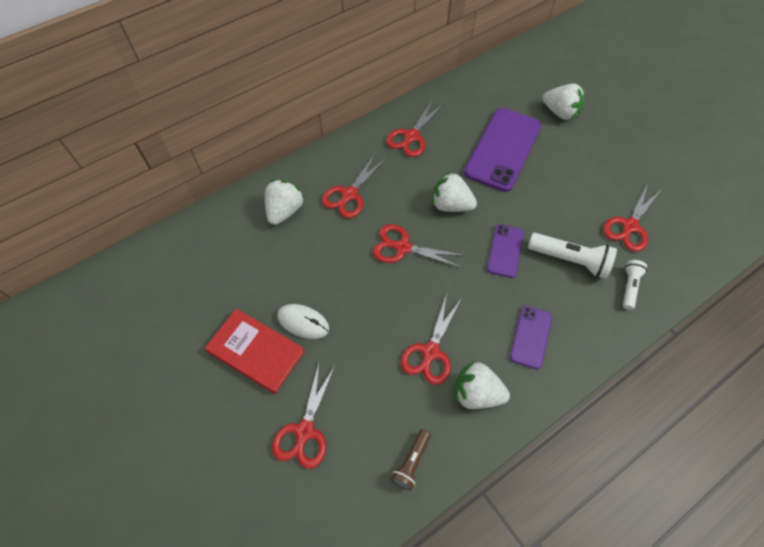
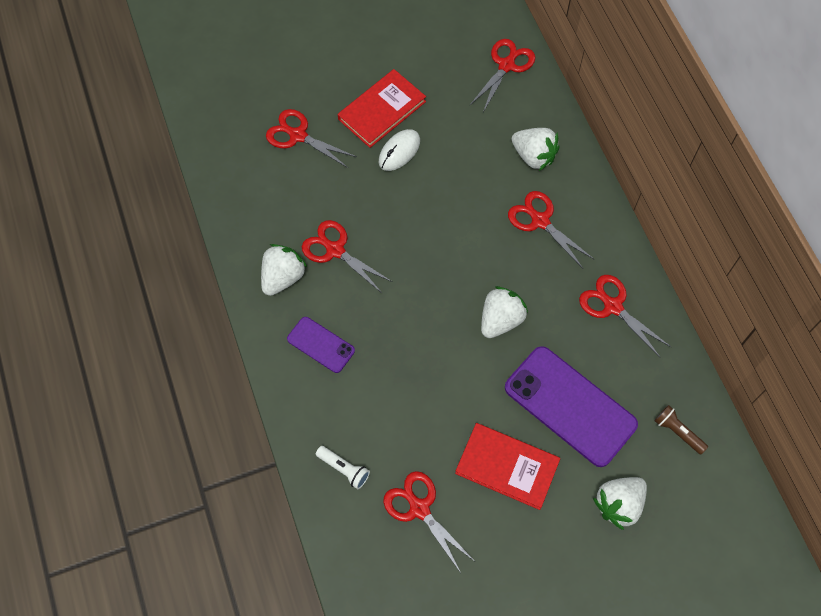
camera: 105 degrees right, 5 degrees up
(402, 247) = (458, 255): red scissors -> red scissors (507, 65)
(411, 462) = (244, 208): brown flashlight -> brown flashlight (677, 432)
(505, 251) = (425, 356): purple phone -> none
(568, 178) = (507, 467): none -> red book
(570, 260) = (394, 420): white flashlight -> none

